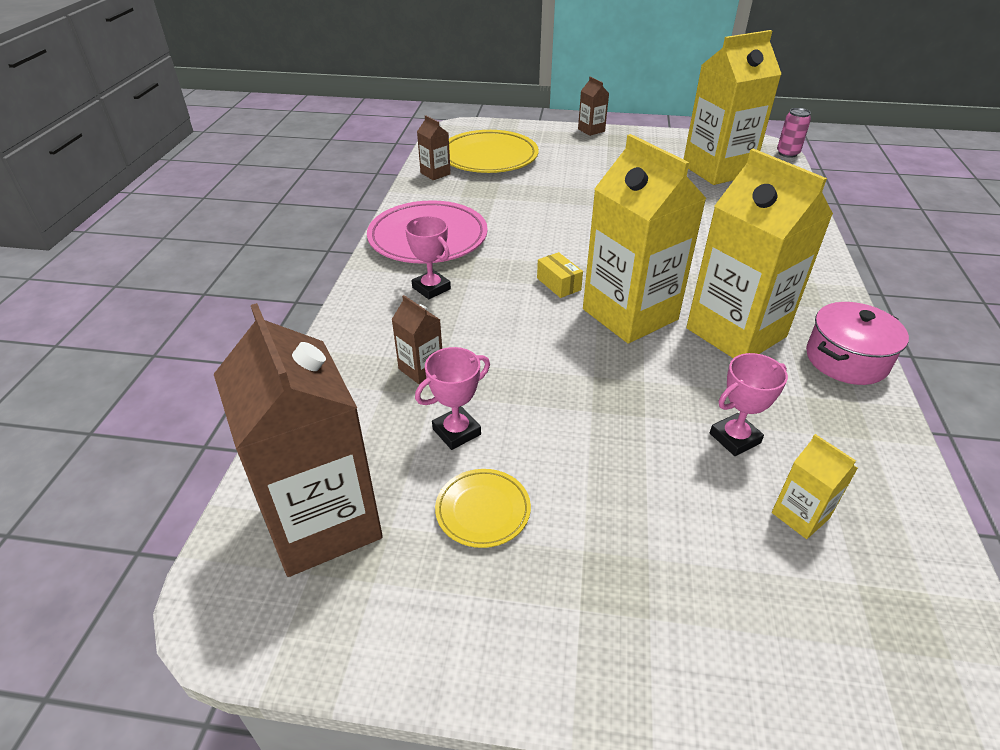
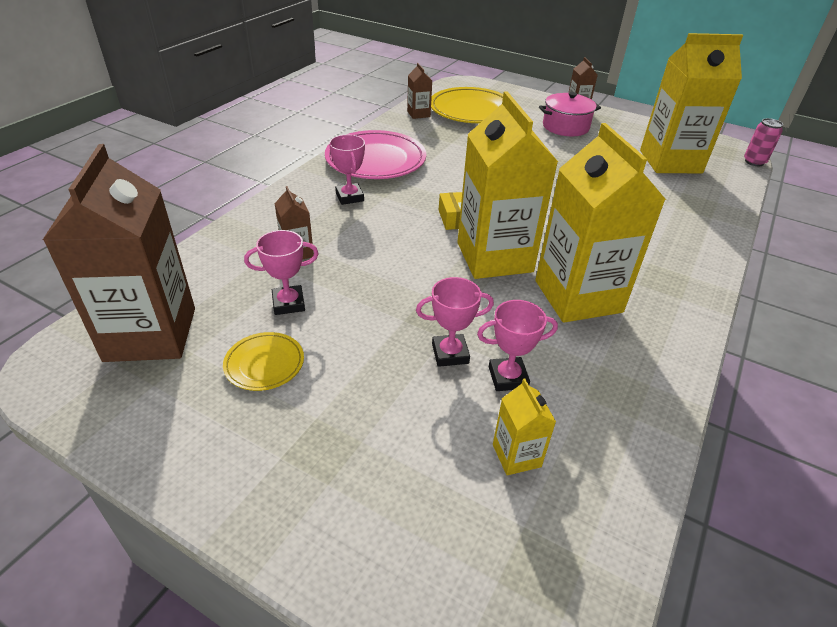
camera: 20 degrees right, 0 degrees up
(663, 432) = (450, 354): none -> pink trophy
(846, 359) = (667, 347): pink pot -> pink pot (565, 127)

